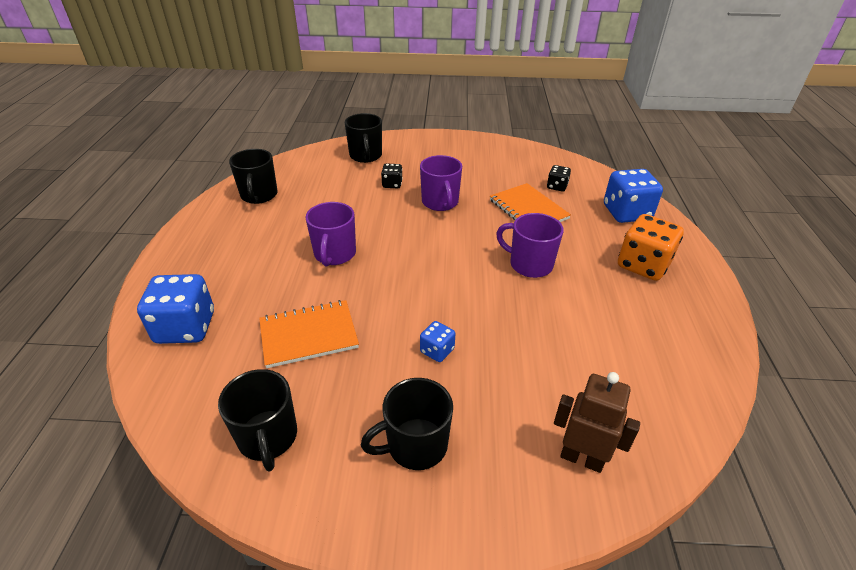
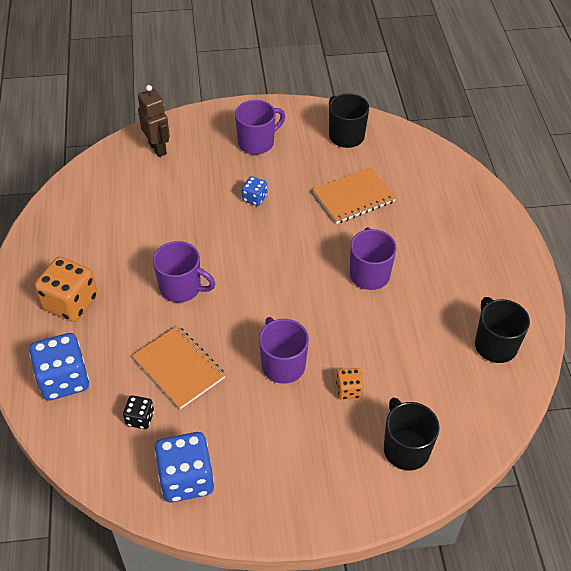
camera: 170 degrees right, 10 degrees up
(185, 327) = (448, 191): blue dice -> blue dice (186, 479)
(392, 184) = (349, 390): black dice -> orange dice
(415, 445) = (257, 142): black mug -> purple mug
(581, 458) = (158, 148): brown robot -> brown robot turned 135 degrees counterclockwise

